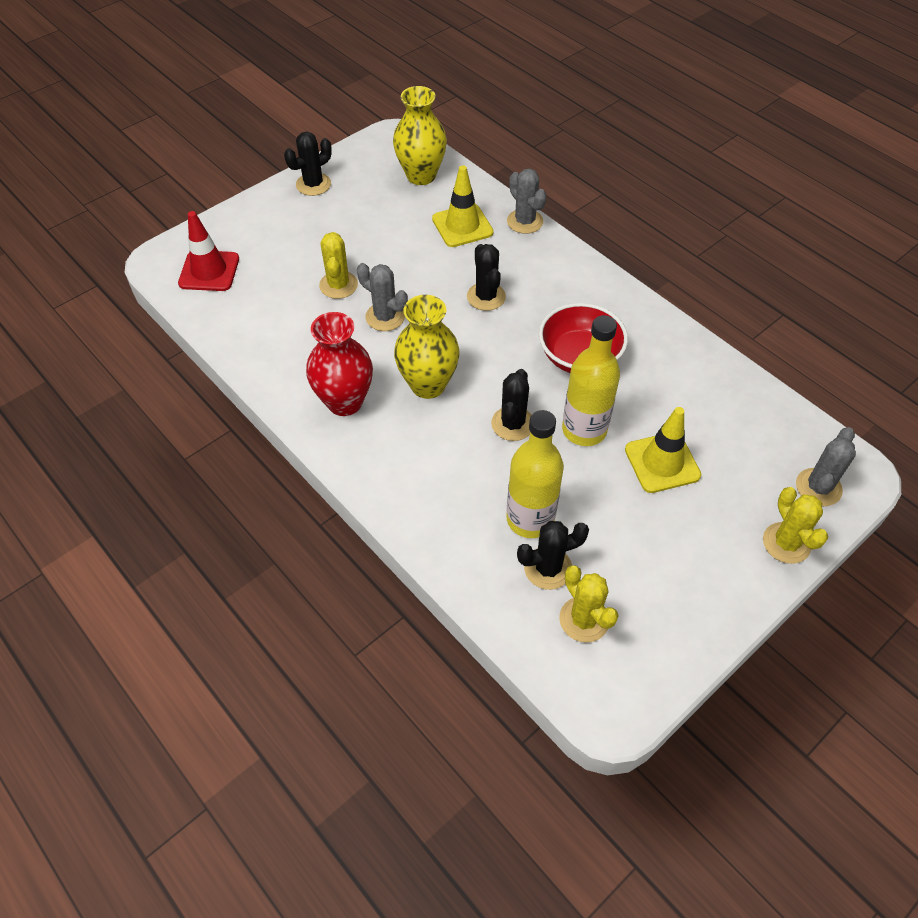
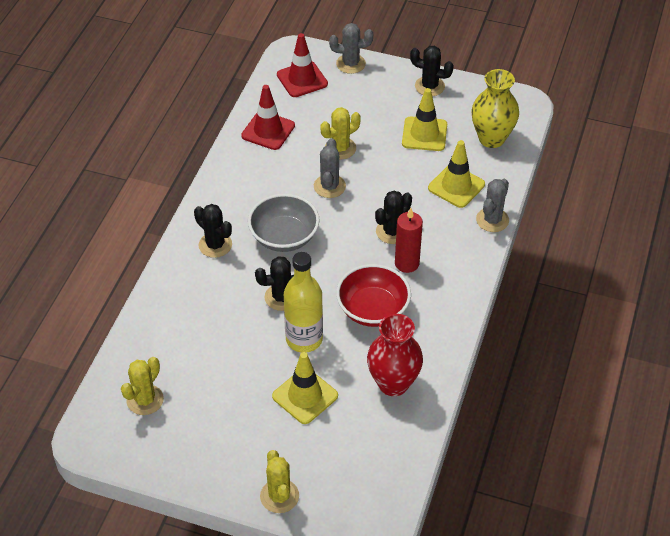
camera: 60 degrees right, 5 degrees down
(259, 331) = (268, 131): none -> red traffic cone
(345, 402) = (239, 202): red vase -> red vase (393, 383)
(374, 216) = (424, 134): none -> yellow traffic cone
(428, 385) = (284, 237): yellow vase -> grey bowl
(530, 519) = (206, 340): yellow bottle -> none
(536, 305) = (407, 263): none -> red candle
(548, 568) = (173, 365): black cactus -> black cactus (215, 245)
(786, 543) = (279, 496): yellow cactus -> yellow cactus turned 60 degrees counterclockwise
(818, 487) = (346, 502): grey cactus -> grey cactus (350, 64)

